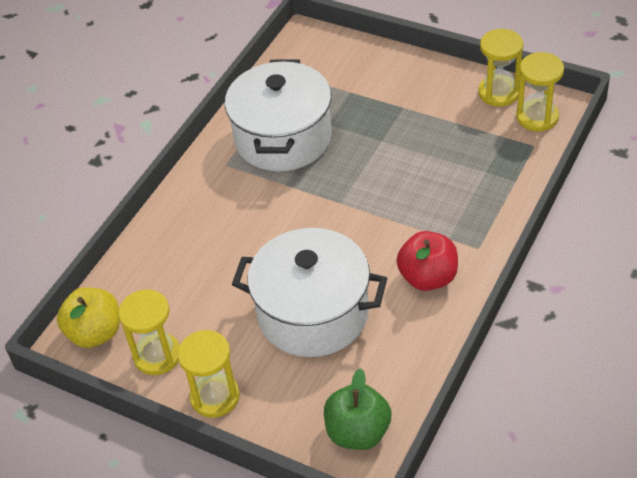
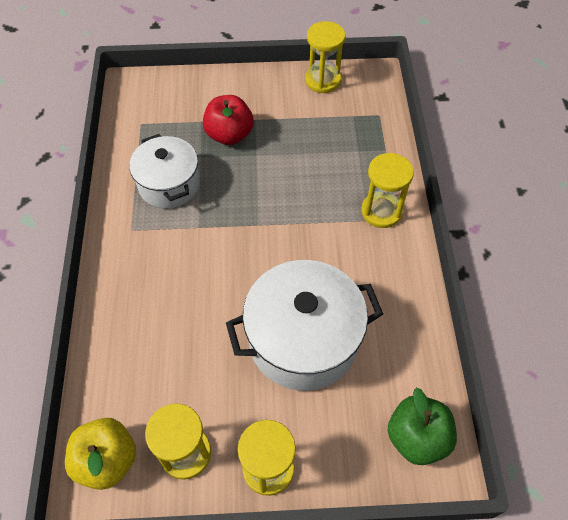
camera: 35 degrees left, 10 degrees up
(283, 138) = (169, 184): white pot -> white pot, size x0.66
(428, 277) = (376, 262): red apple -> red apple (229, 135)
(537, 117) = (365, 90): yellow hourglass -> yellow hourglass (381, 211)

